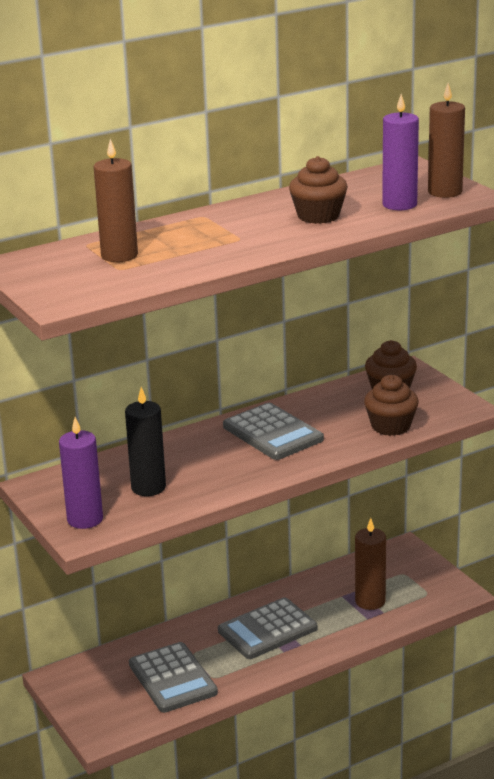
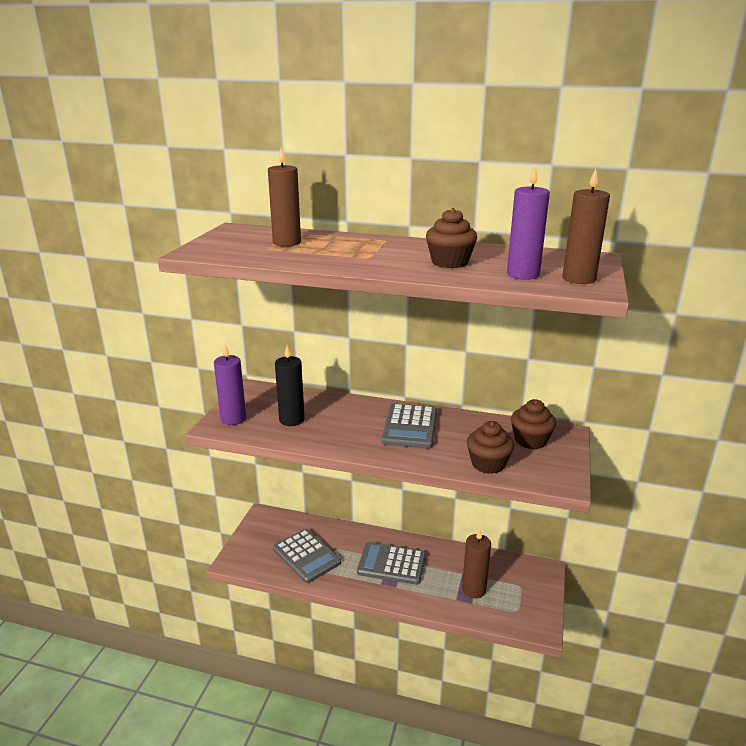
camera: 45 degrees right, 0 degrees up
(172, 678) = (306, 556): grey calculator -> grey calculator turned 60 degrees counterclockwise

